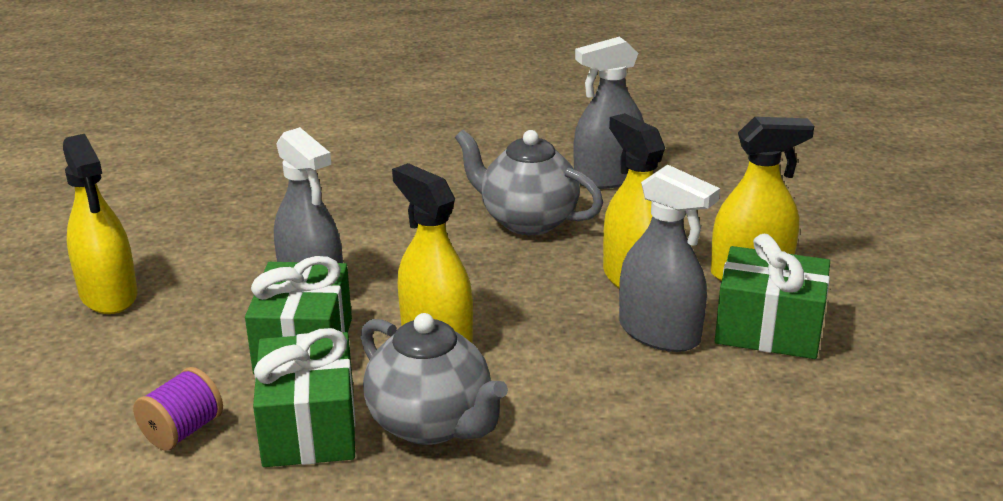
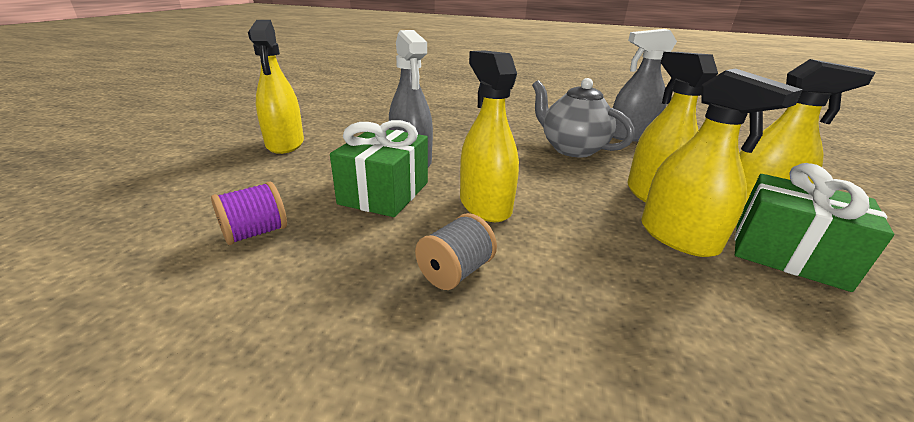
camera: 15 degrees right, 0 degrees up
(309, 428) = (351, 252): green gift -> none
(431, 424) = (455, 272): grey teapot -> grey spool
(659, 333) = (678, 237): grey spray bottle -> yellow spray bottle

